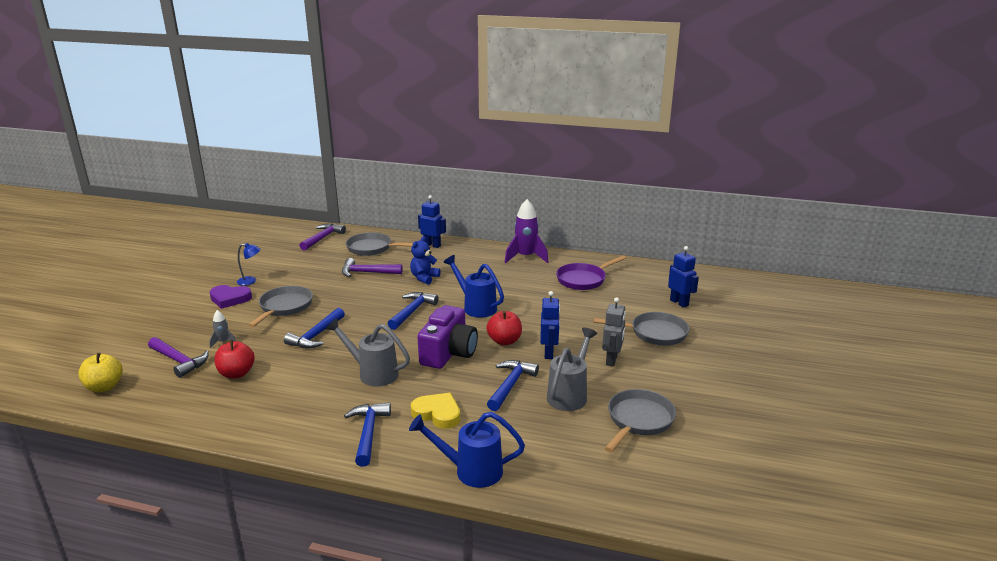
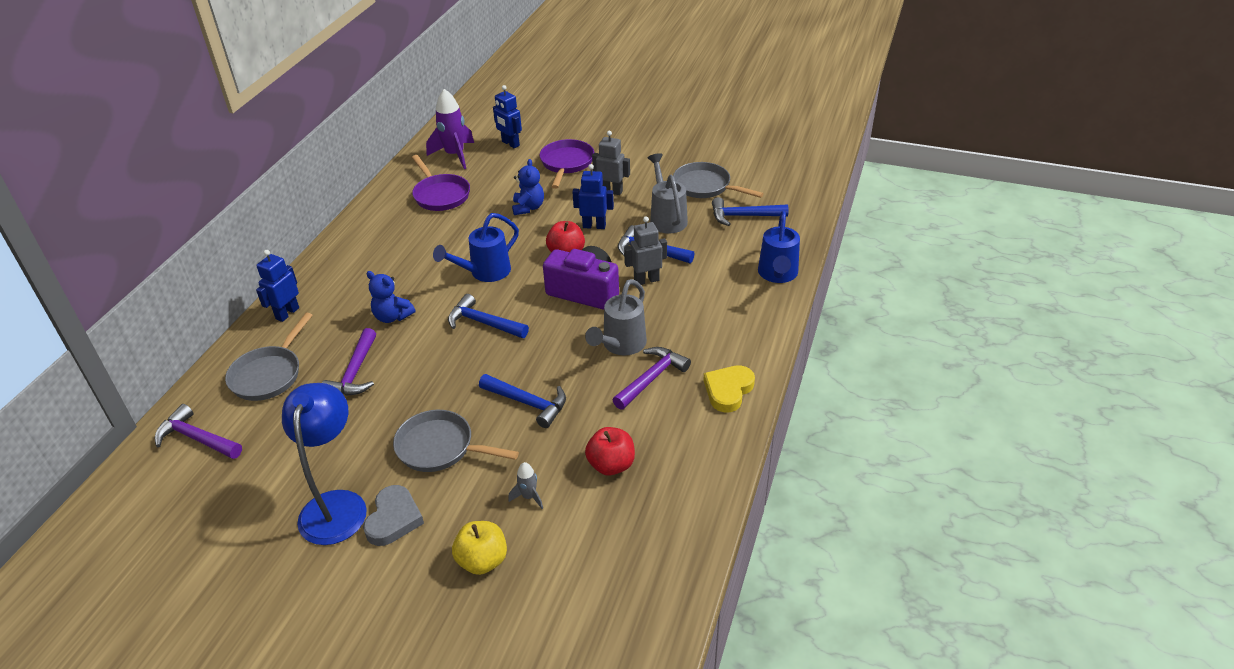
camera: 85 degrees left, 15 degrees up
(104, 387) = (633, 604): yellow apple -> yellow apple (482, 561)
(179, 361) = (574, 535): purple hammer -> purple hammer (652, 378)
(230, 299) = (393, 519): purple heart -> grey heart
(251, 281) = (336, 505): blue lamp -> blue lamp, size x2.16
(368, 433) = (727, 340): blue hammer -> blue hammer (743, 216)
(437, 413) = (696, 296): yellow heart -> yellow heart (728, 390)
(463, 384) = (646, 280): none -> grey robot
(525, 257) = (363, 233): purple rocket -> purple rocket (455, 155)
(569, 394) = (667, 218): grey watering can -> grey watering can turned 45 degrees clockwise
(573, 319) = (528, 208): none -> blue teddy bear
(654, 333) = (566, 163): grey pan -> purple pan
(679, 303) = (510, 144): blue robot -> blue robot turned 105 degrees counterclockwise

